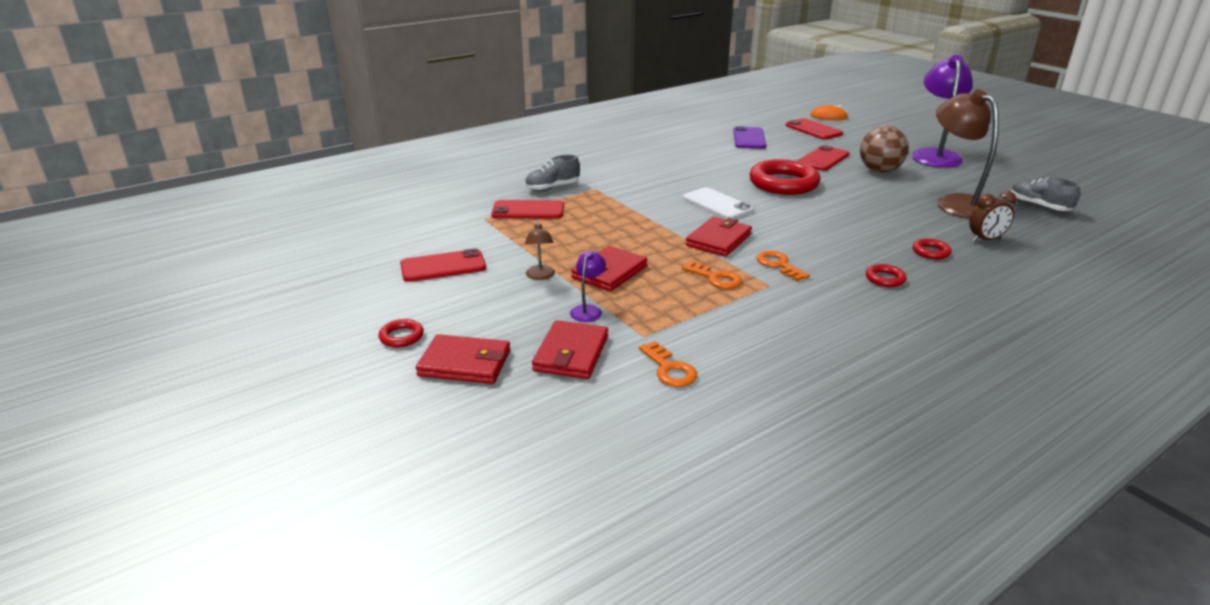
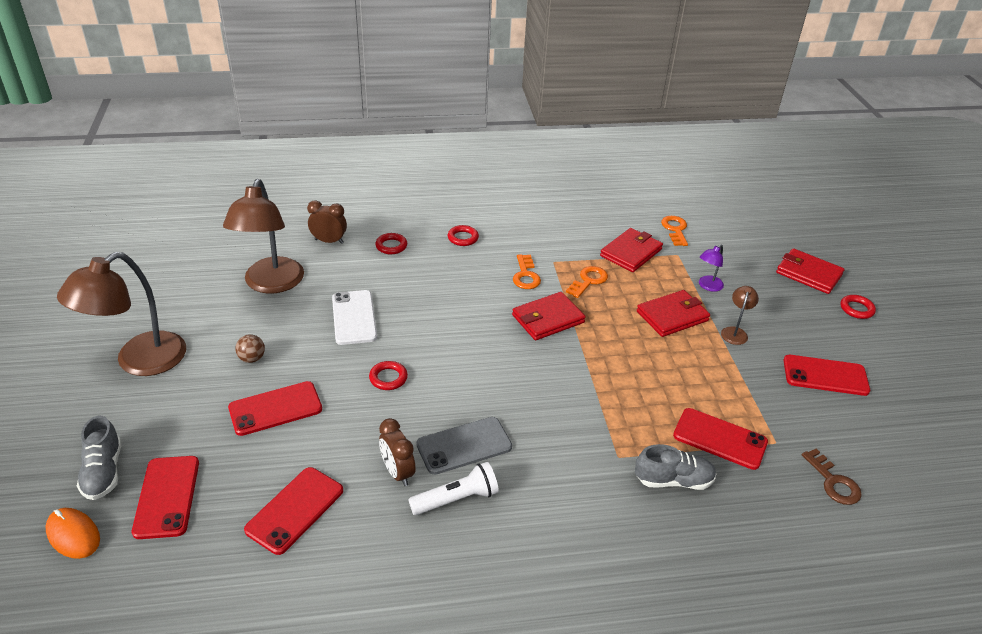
camera: 155 degrees left, 10 degrees up
(438, 210) = (833, 482): none -> brown key
(571, 353) = (734, 258): red wallet -> red wallet (631, 253)
(674, 157) = (456, 499): none -> white flashlight
(695, 171) = (464, 446): none -> grey phone
(715, 278) = (588, 281): orange key -> orange key turned 60 degrees clockwise
(717, 204) = (500, 369): white phone -> white phone (354, 317)
(718, 157) = (397, 472): none -> brown clock
(749, 138) = (295, 510): purple phone -> red phone
(783, 183) = (388, 378): red ring -> red ring, size x0.44
(879, 171) = (252, 358): brown ball -> brown ball, size x0.48
(934, 155) = (139, 361): purple lamp -> brown lamp
(1039, 206) = (212, 254): grey shoe -> grey shoe (103, 472)

